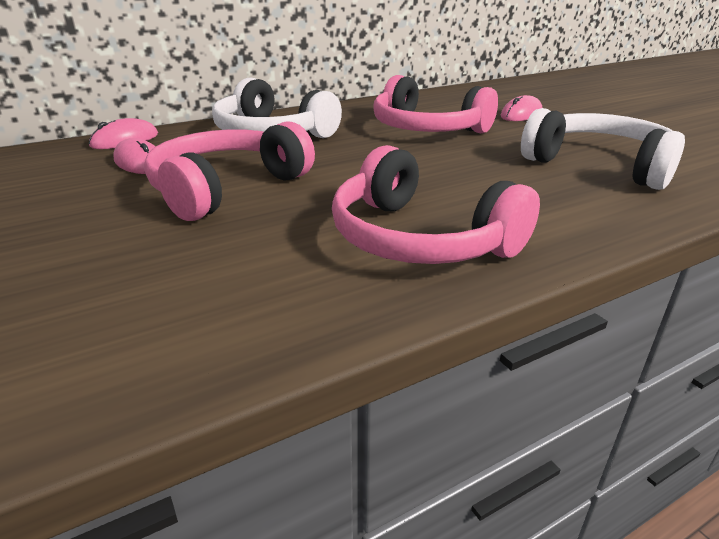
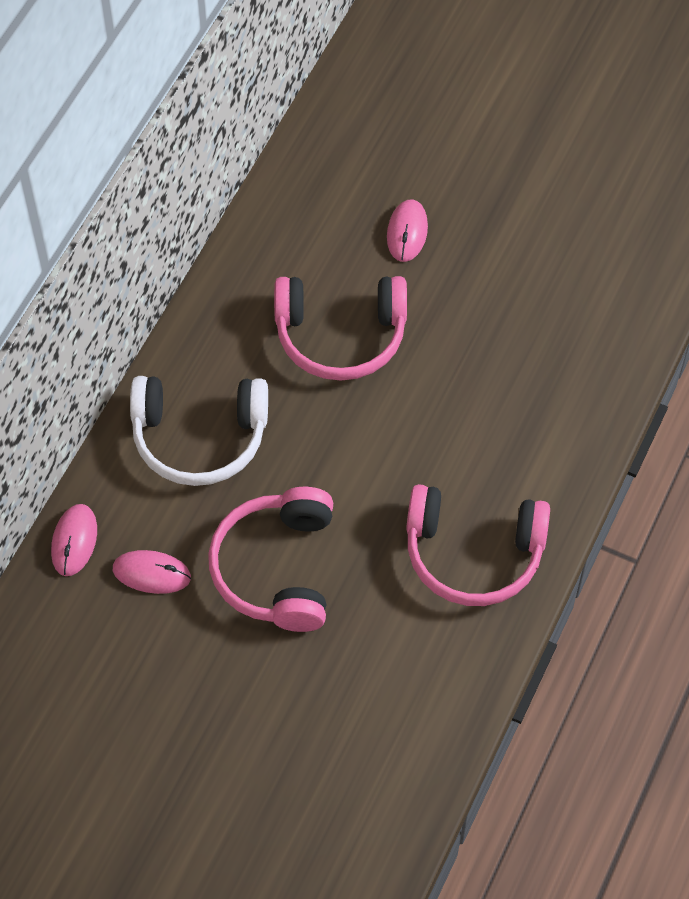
camera: 35 degrees left, 30 degrees up
(599, 165) = (536, 342): white headphones -> none

